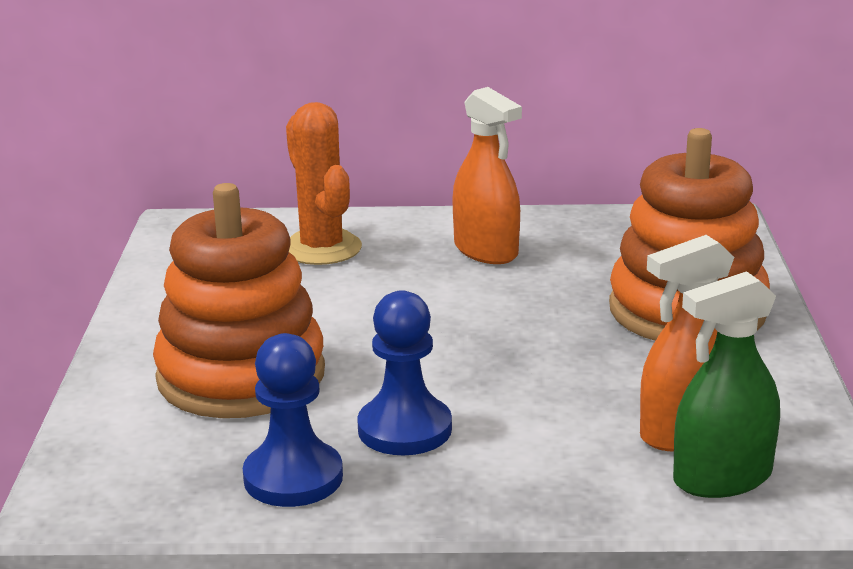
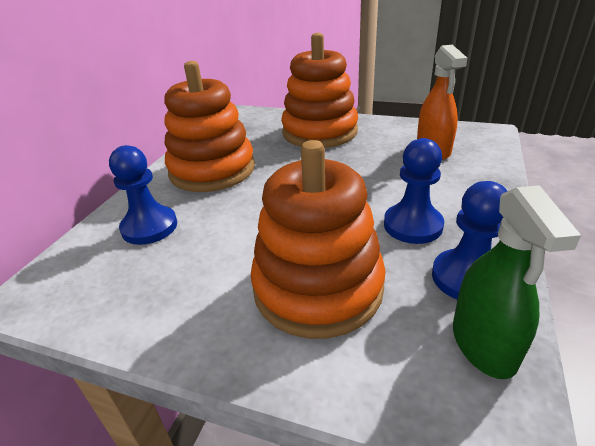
camera: 70 degrees left, 10 degrees up
(322, 248) = (149, 227): orange cactus -> blue pawn
(486, 250) = (212, 170): orange spray bottle -> orange stacking toy
(722, 478) = (472, 149): green spray bottle -> green spray bottle (483, 344)

